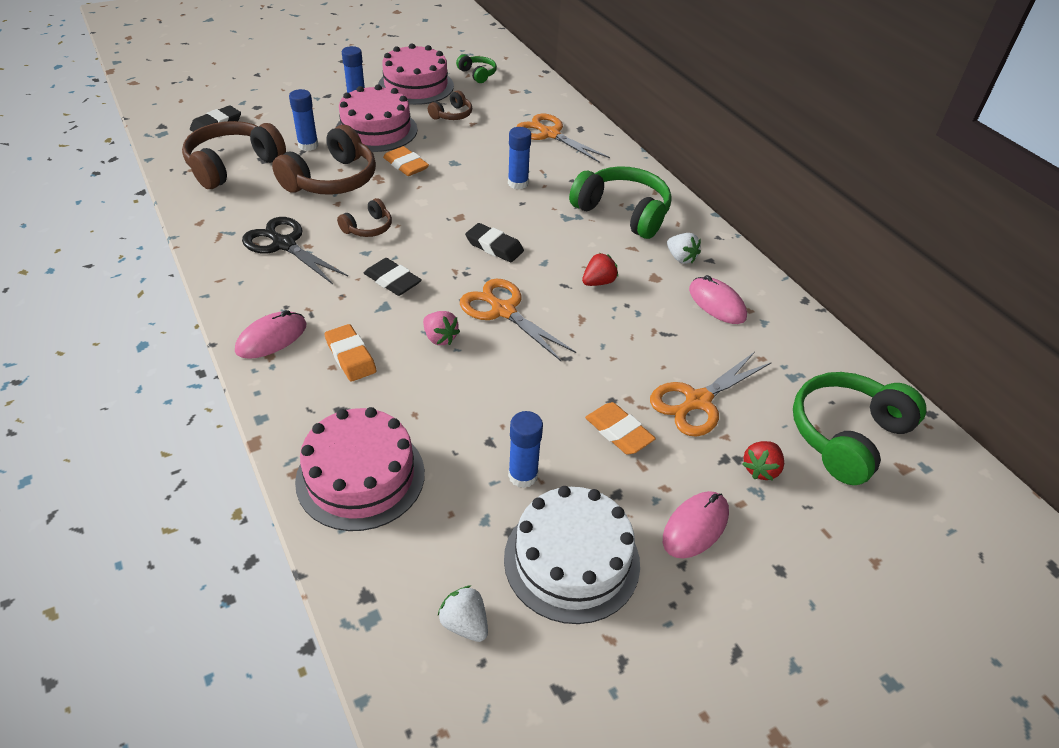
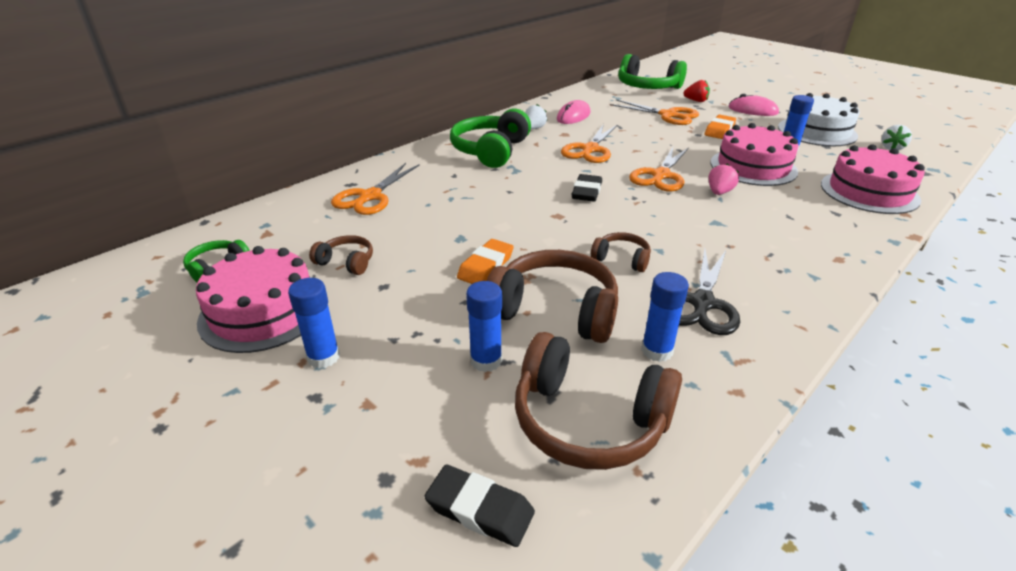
camera: 105 degrees left, 10 degrees down
(271, 338) = (822, 264): pink mouse -> none
(350, 356) = (787, 222): orange eraser -> none
(376, 130) = (412, 311): pink cake -> pink cake (753, 167)
(392, 281) = (682, 226): black eraser -> none
(518, 183) = (477, 198): blue glue stick -> blue glue stick (657, 351)
(598, 282) = (590, 149): red strawberry -> orange scissors

